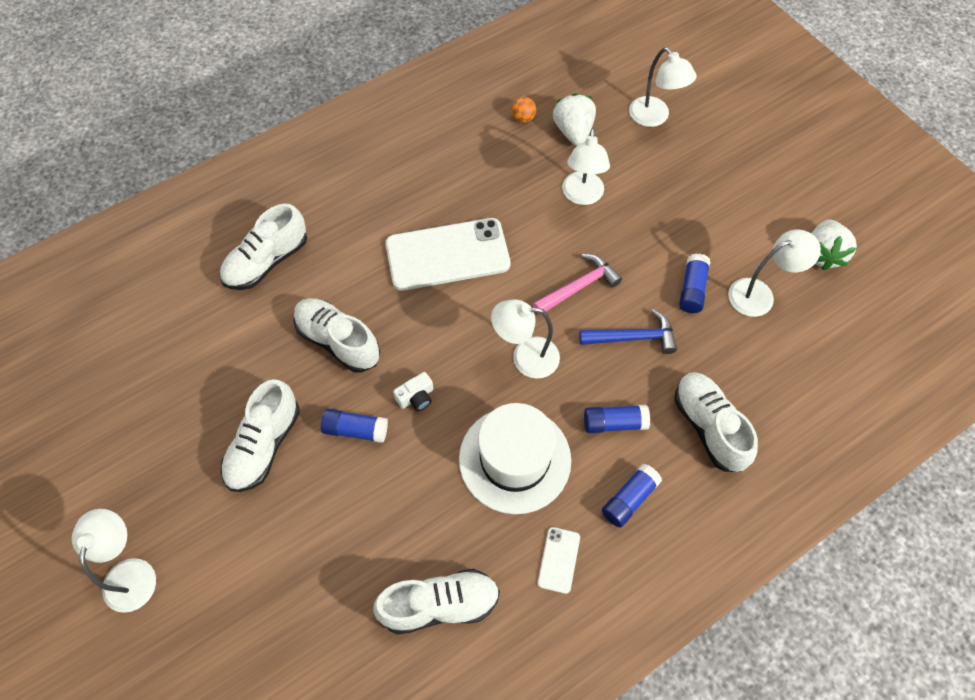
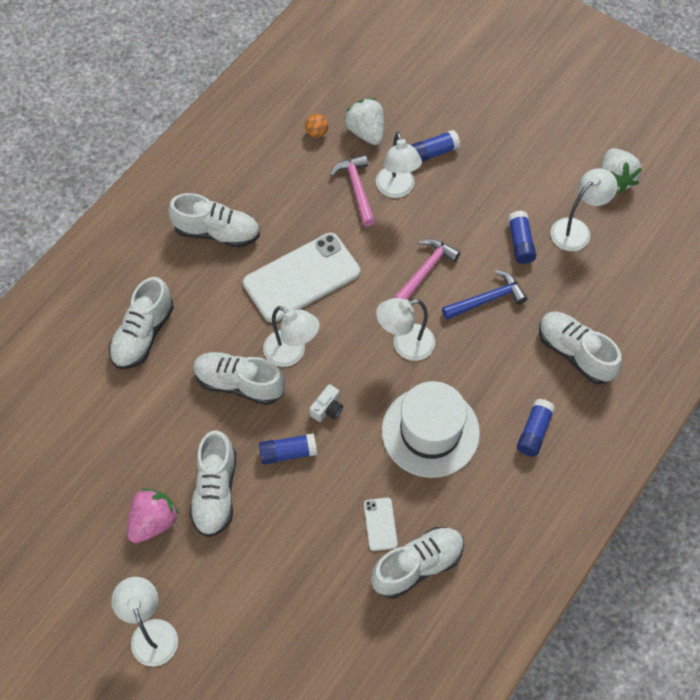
camera: 20 degrees left, 0 degrees up
(189, 454) = (153, 521): none -> pink strawberry
(383, 184) = (217, 232): none -> white shoe
(541, 184) = (357, 189): none -> pink hammer
(558, 560) = (497, 498): white phone -> white phone (380, 524)
(614, 423) = (499, 375): blue glue stick -> blue glue stick (433, 152)
(654, 117) = (432, 98): white lamp -> white lamp (291, 353)

